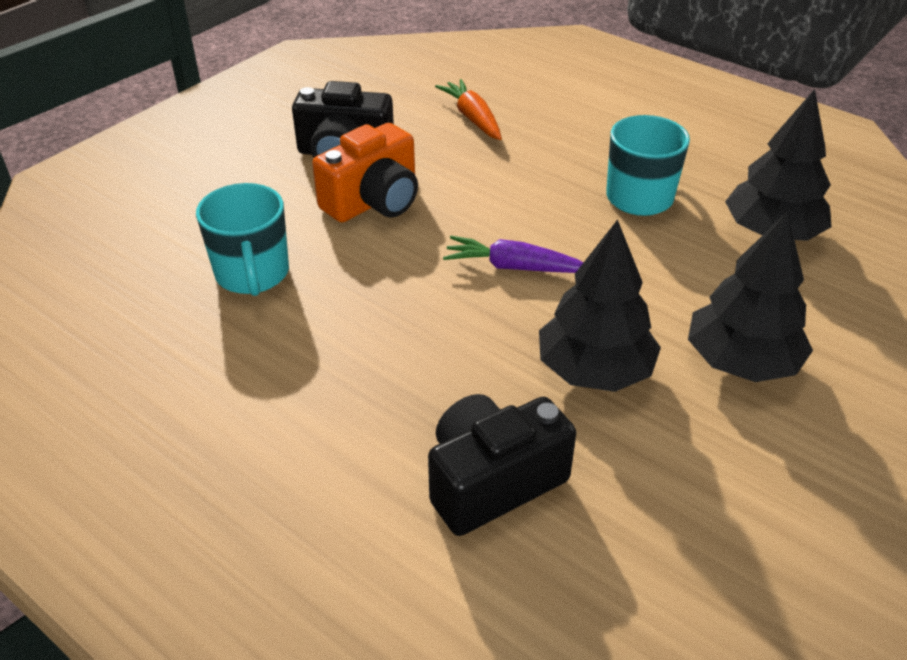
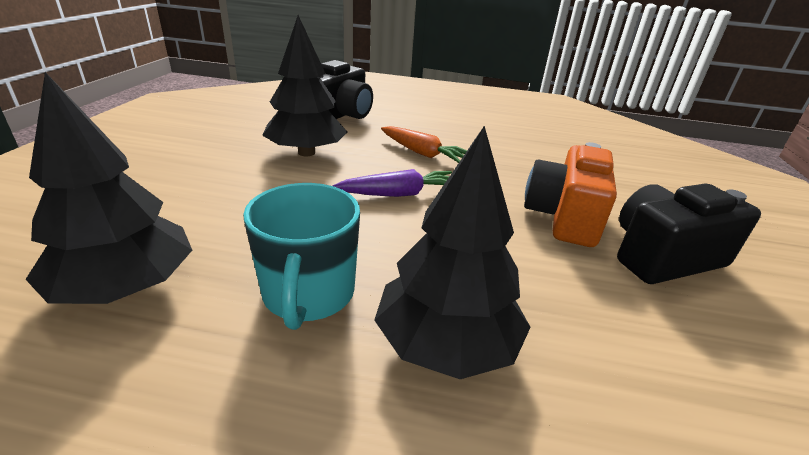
camera: 150 degrees right, 10 degrees down
(252, 274) = (559, 158): turquoise mug -> none
(472, 118) = (627, 370): orange carrot -> orange carrot (423, 153)
(741, 361) = (199, 171): black tree -> black tree (446, 343)

